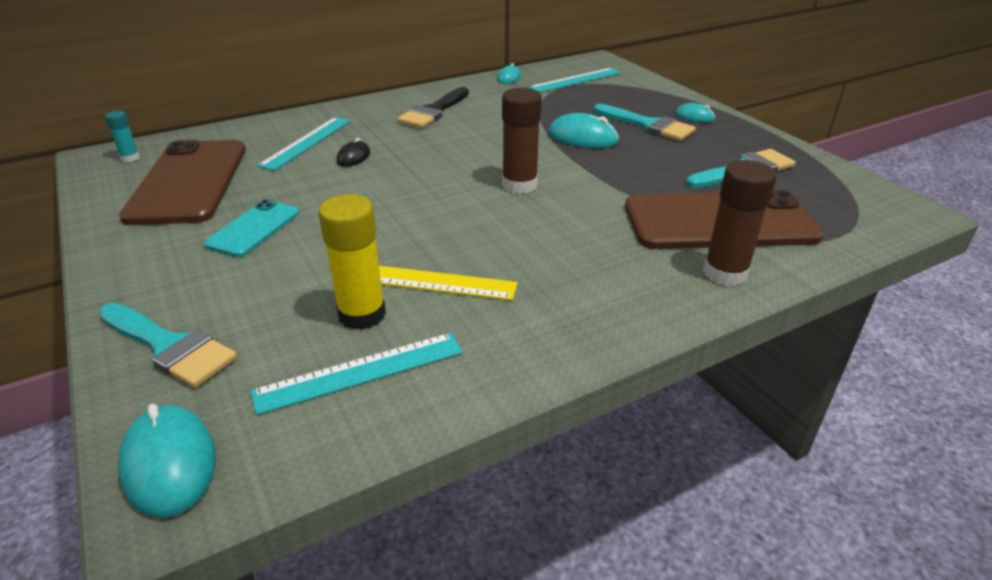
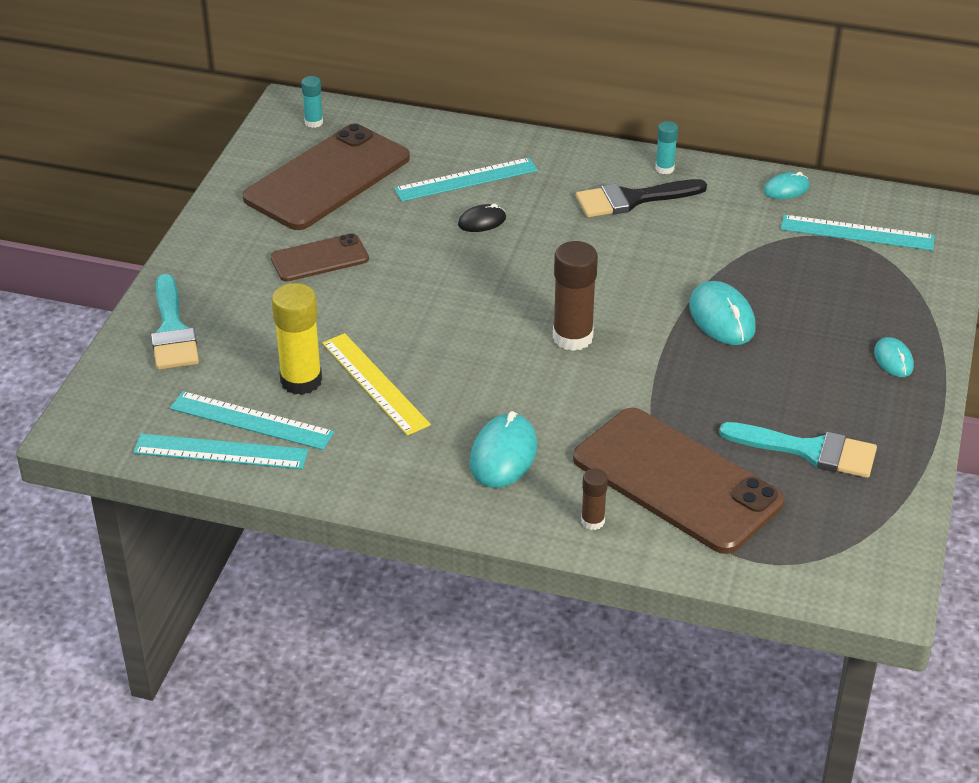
camera: 45 degrees right, 5 degrees up
(169, 463) = (104, 407): turquoise mouse -> turquoise mouse (503, 455)
(253, 228) = (319, 258): turquoise phone -> brown phone
(367, 418) = (220, 452): none -> turquoise ruler
(428, 93) = (664, 168): none -> turquoise glue stick
(648, 125) = (818, 341): turquoise brush -> none
(725, 273) = (592, 521): brown glue stick -> brown glue stick, size x0.53

